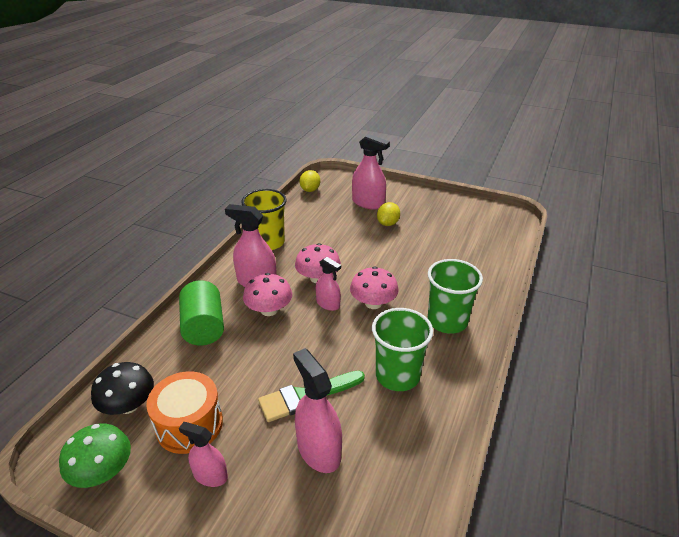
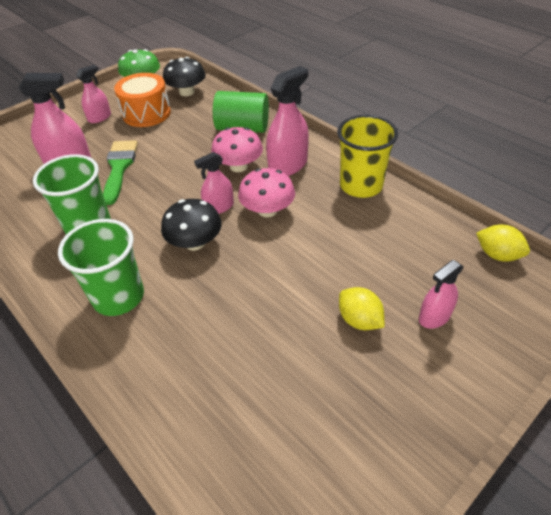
camera: 115 degrees right, 10 degrees up
(368, 203) = (434, 317): pink spray bottle -> pink spray bottle, size x0.61
(373, 303) = (195, 242): pink mushroom -> black mushroom

